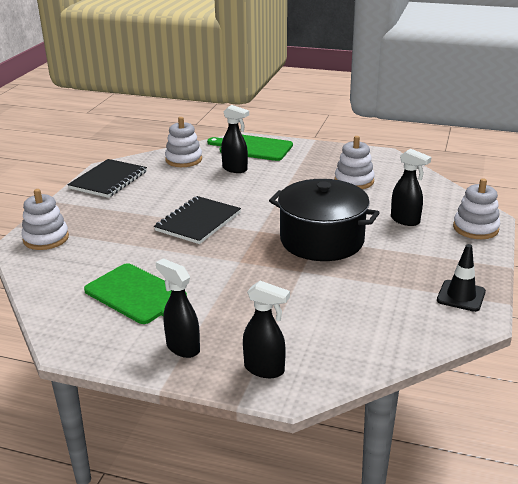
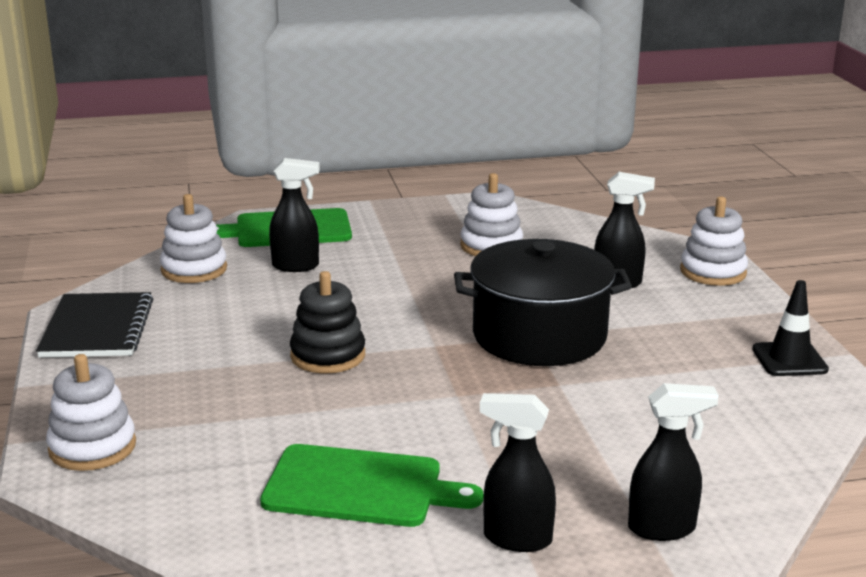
camera: 30 degrees left, 5 degrees down
(198, 222) = (328, 355): black notebook -> black stacking toy

